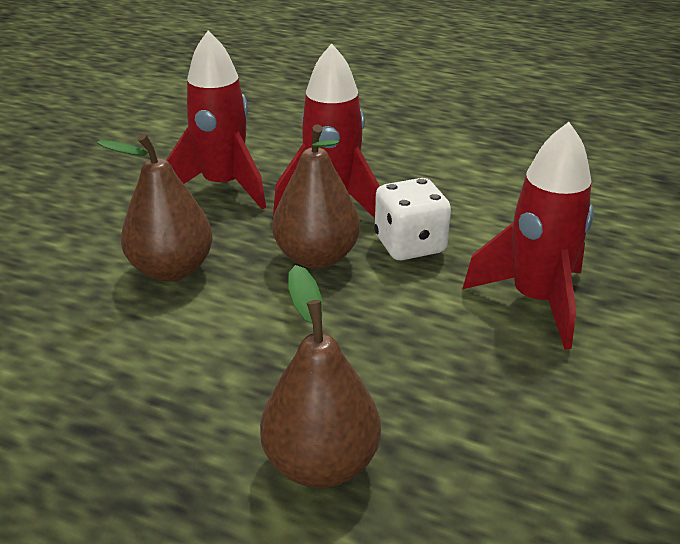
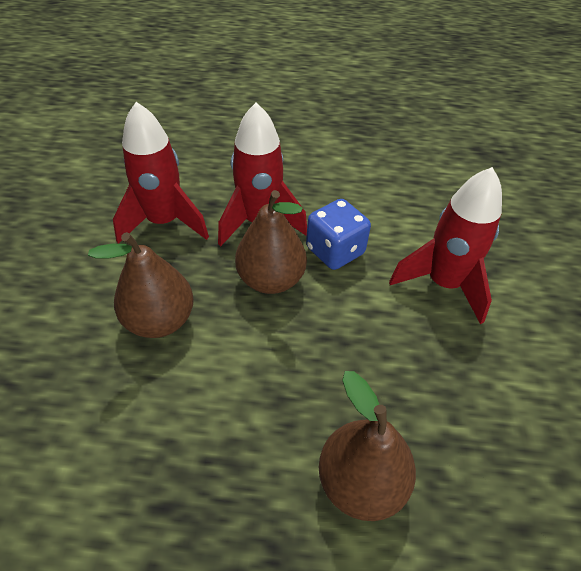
camera: 20 degrees left, 15 degrees up
(410, 245) = (335, 251): white dice -> blue dice

